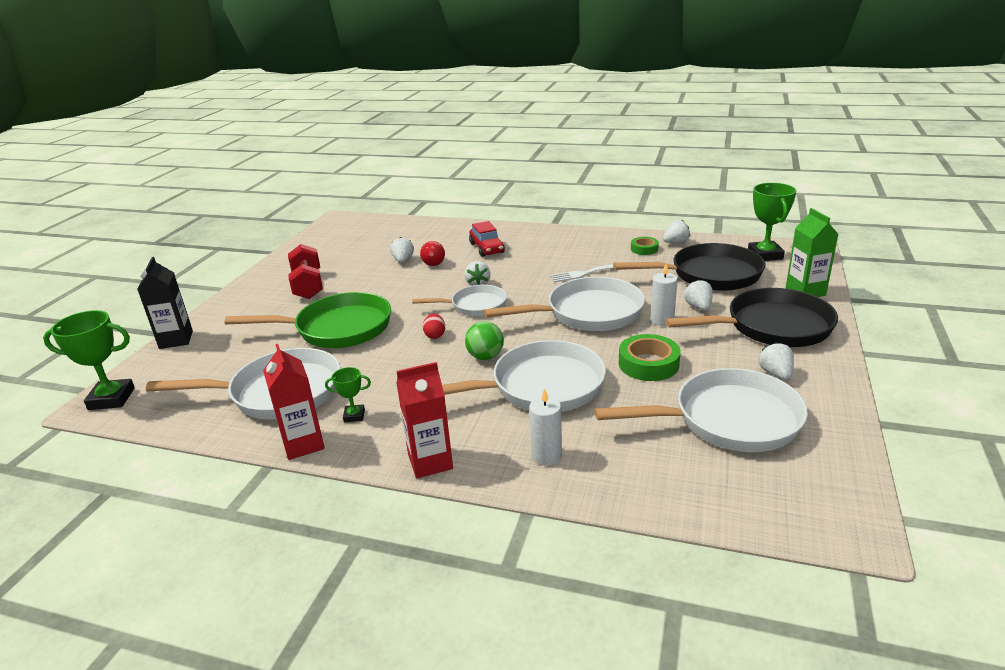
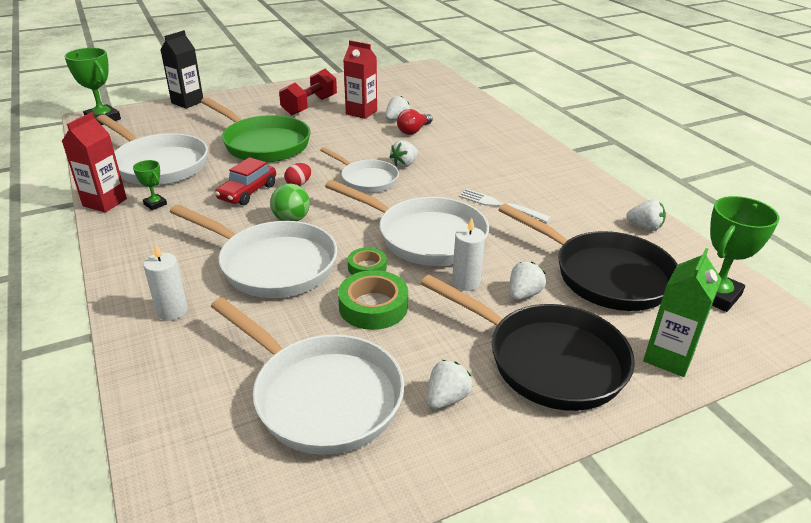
camera: 45 degrees right, 5 degrees up
(430, 462) = (122, 261): red carton -> red carton (361, 112)
(487, 248) = (472, 141): red car -> red car (247, 192)
(644, 249) = (599, 215): green tape -> green tape (367, 267)

